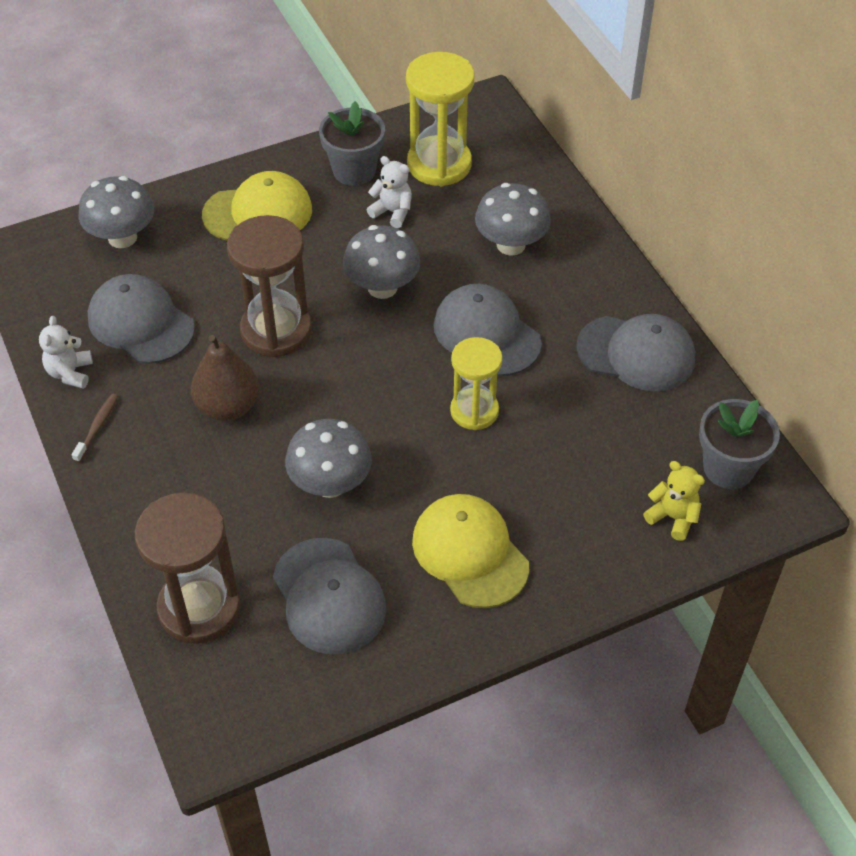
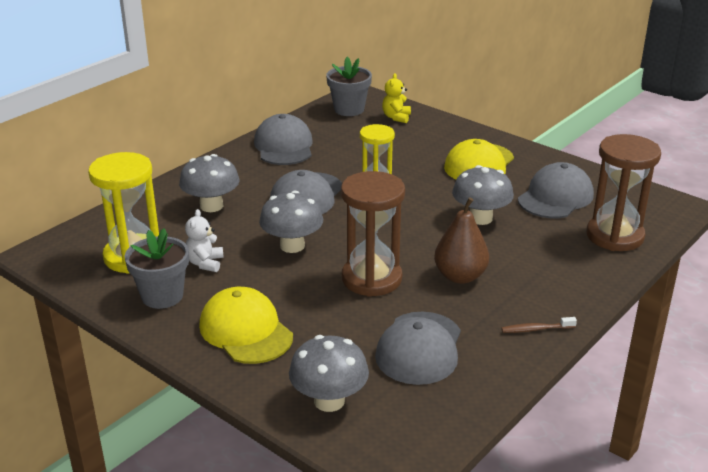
camera: 115 degrees left, 20 degrees down
(70, 373) = (502, 365): white teddy bear -> none

